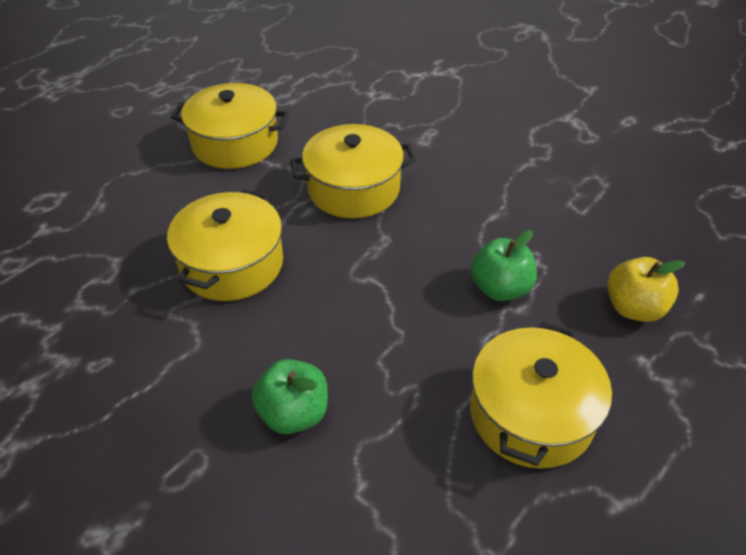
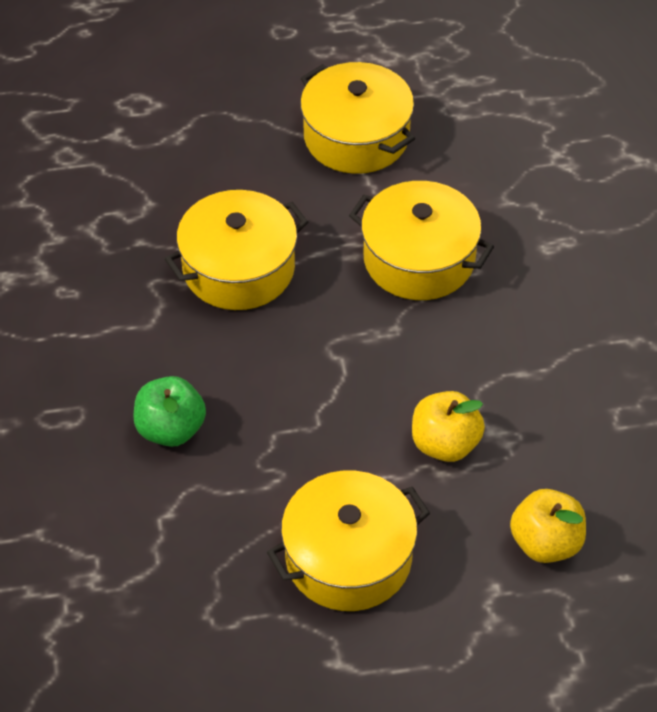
camera: 40 degrees right, 5 degrees up
(500, 288) = (445, 444): green apple -> yellow apple

